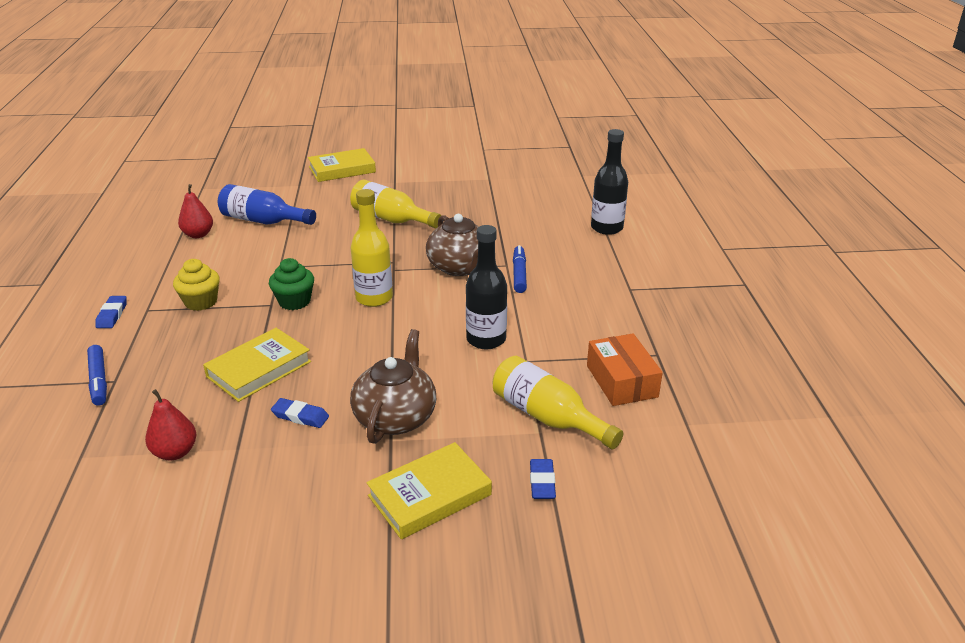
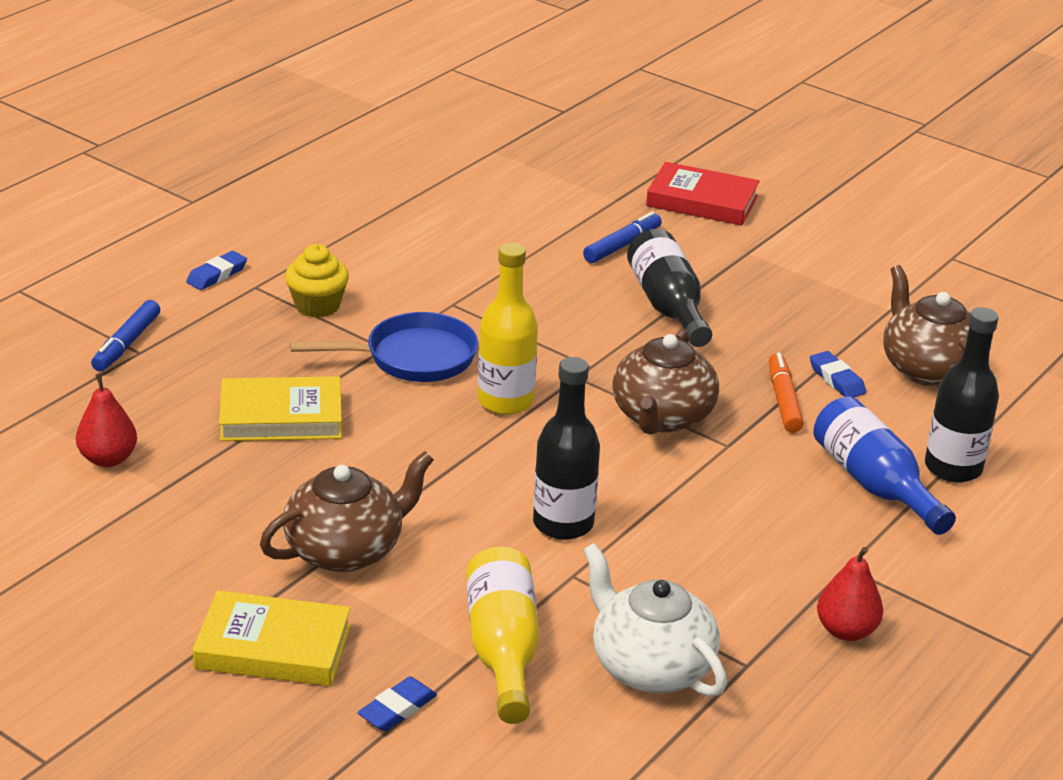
camera: 40 degrees right, 0 degrees up
(198, 235) = (414, 216): red pear -> red pear (846, 631)
(263, 221) = (508, 232): blue bottle -> blue bottle (874, 484)
(294, 301) = (413, 357): green cupcake -> blue pan
(300, 416) = (257, 492): blue eraser -> blue eraser (836, 379)
(342, 169) = (702, 201): yellow book -> red book
(391, 219) = (668, 306): yellow bottle -> black bottle
(501, 234) = (783, 400): none -> orange marker
(519, 274) = (726, 466): blue marker -> blue marker (622, 245)
(539, 195) = (927, 369): none -> brown teapot
(621, 381) = (650, 666): orange box -> white teapot

